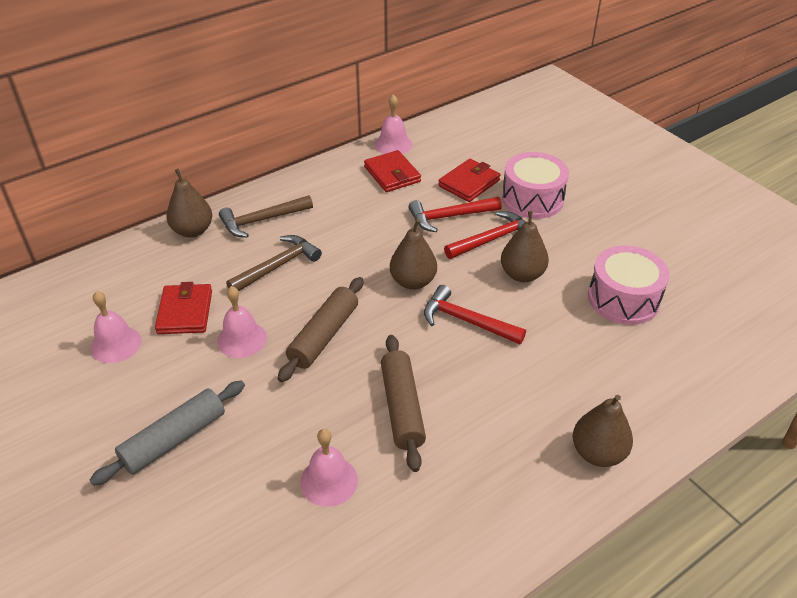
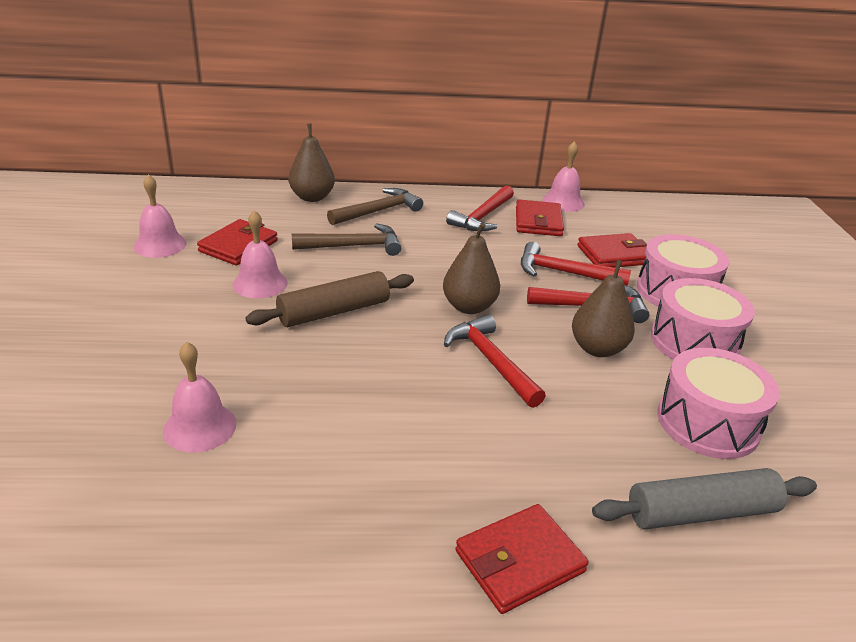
camera: 30 degrees right, 10 degrees down
(174, 440) = (116, 328): grey rolling pin -> grey rolling pin (701, 513)
(262, 220) = (378, 211): brown hammer -> brown hammer turned 135 degrees clockwise
(348, 188) = (483, 217): none -> red hammer
(402, 408) = (341, 402): brown rolling pin -> none
(573, 238) = (694, 342): none -> pink drum
(598, 453) = (519, 561): brown pear -> red wallet

